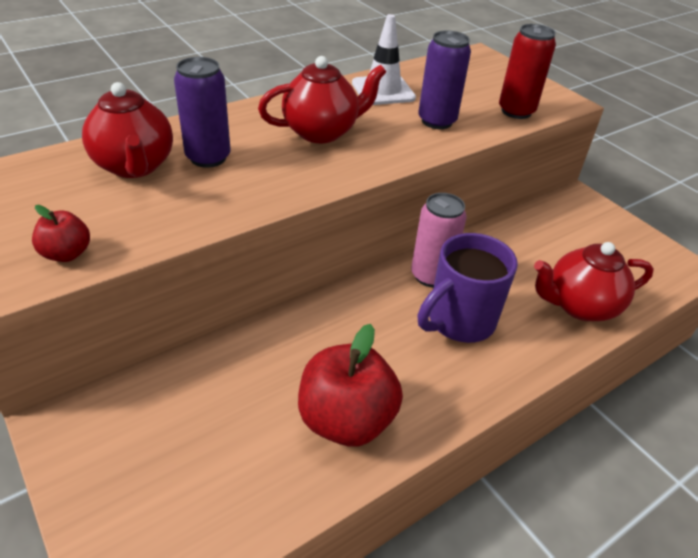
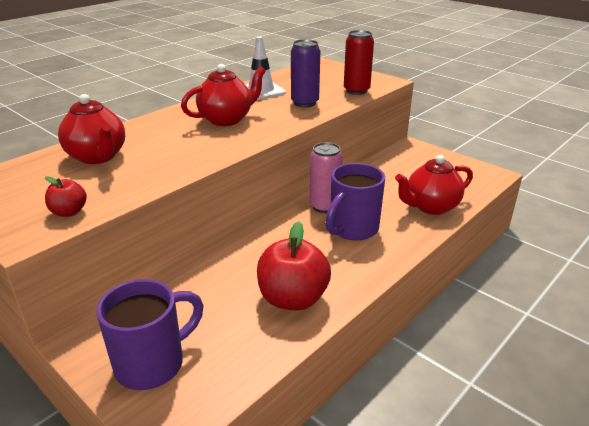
camera: 10 degrees left, 10 degrees down
(136, 482) = (152, 364): none -> purple mug
(208, 158) = (150, 144): purple can -> none

